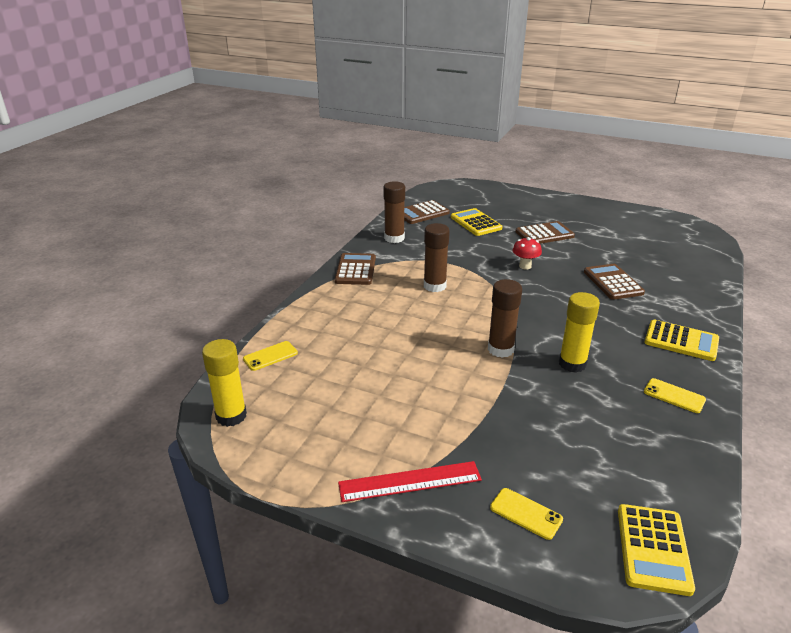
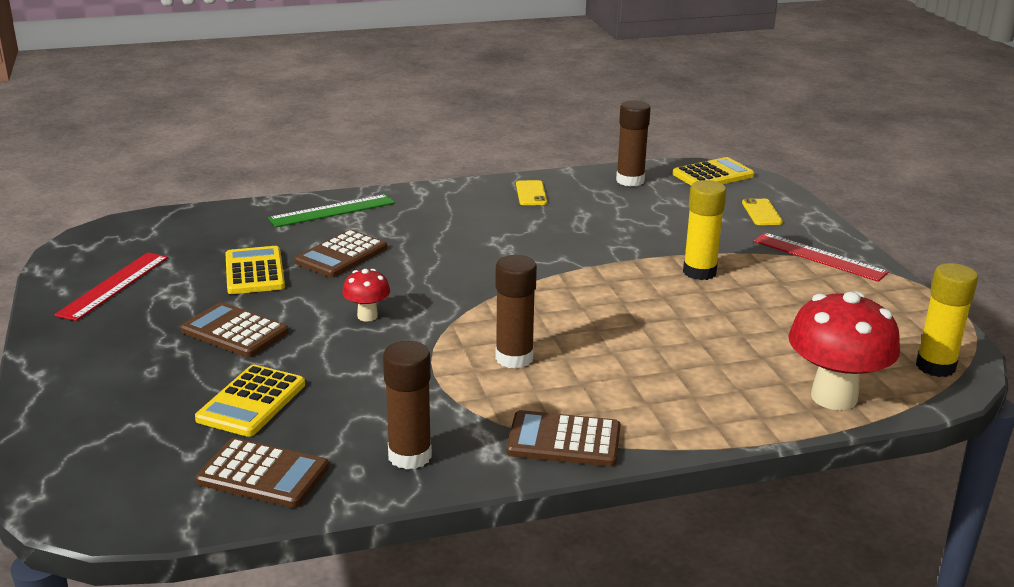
camera: 130 degrees left, 5 degrees down
(270, 356) = (834, 397): yellow phone -> red mushroom
(355, 270) = (564, 440): brown calculator -> brown calculator turned 45 degrees clockwise
(500, 349) = (585, 276): brown glue stick -> brown glue stick (630, 180)
(572, 364) = (552, 238): yellow glue stick -> yellow glue stick (699, 272)
(626, 221) = (113, 285): none -> red ruler
(681, 341) = (431, 204): yellow calculator -> yellow calculator (254, 272)
(693, 301) = (332, 211): none -> green ruler

